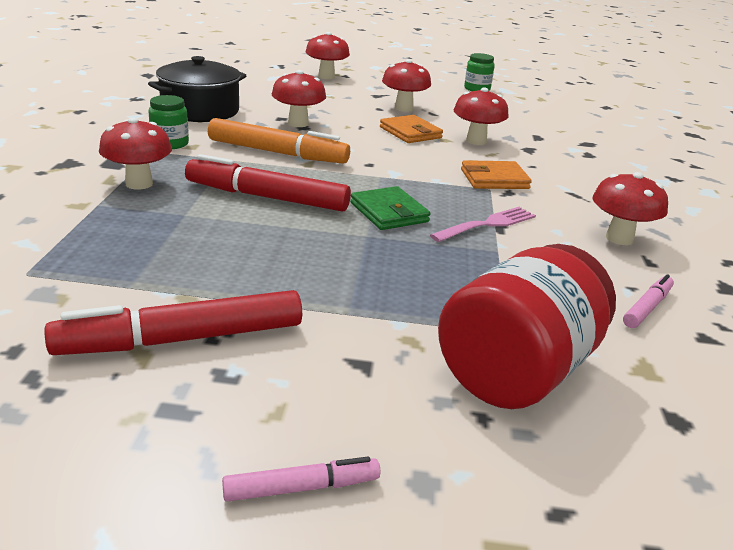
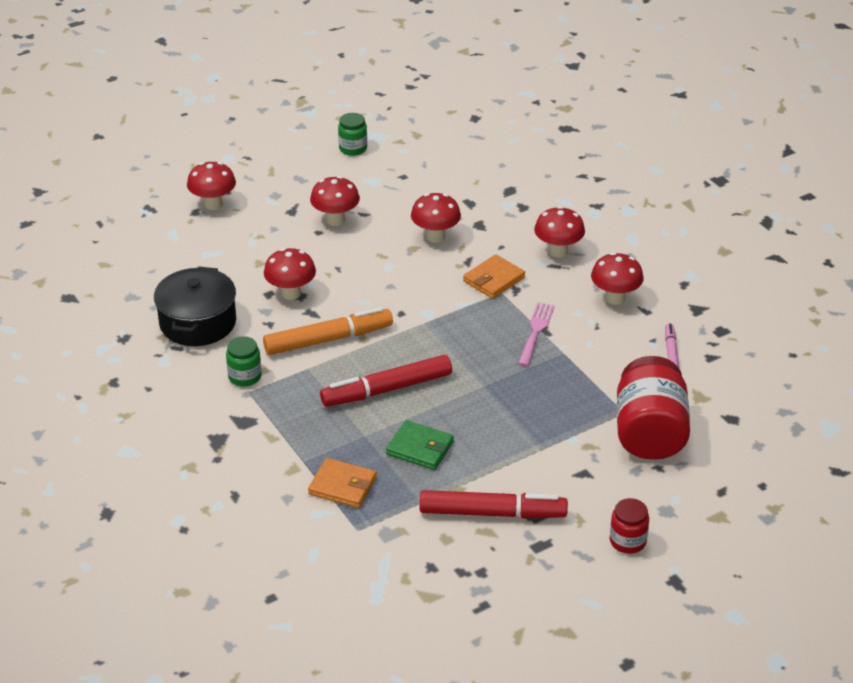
camera: 35 degrees left, 10 degrees up
(139, 184) = (295, 428): red mushroom -> red mushroom (558, 251)
(182, 339) = (492, 513): red marker -> red marker turned 120 degrees counterclockwise
(301, 487) = (627, 541): pink marker -> red jar
(389, 212) = (471, 357): green wallet -> green wallet (420, 448)
(410, 133) = (381, 254): orange wallet -> orange wallet (342, 486)

